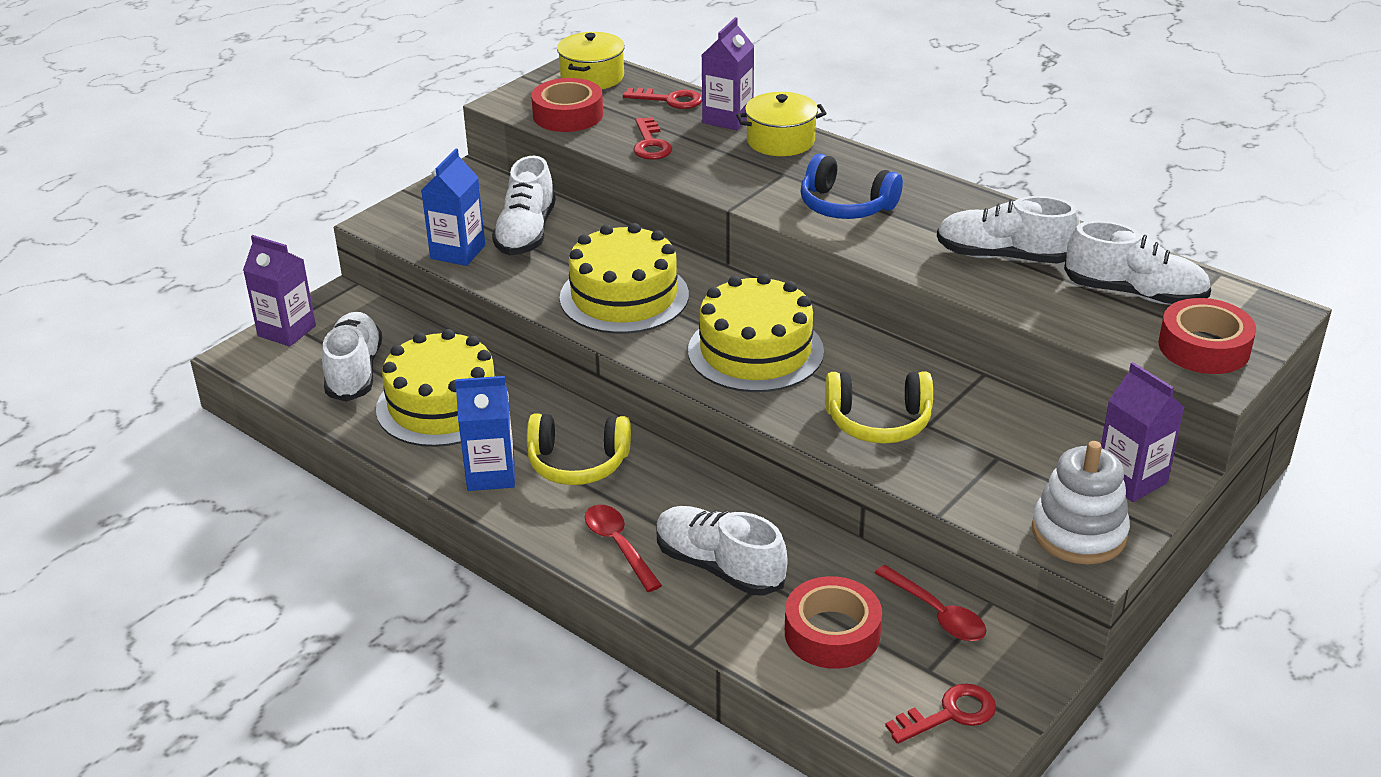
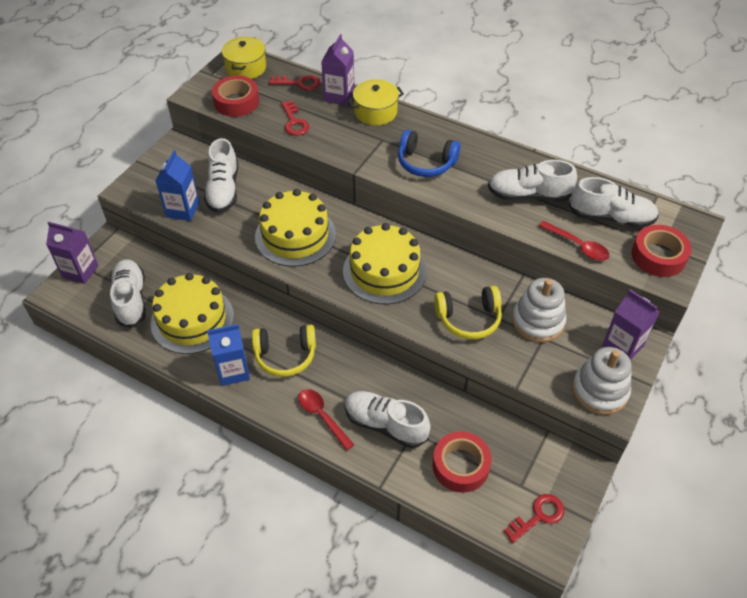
camera: 10 degrees left, 15 degrees up
(936, 613) = (518, 442): red spoon -> red spoon (578, 246)
(993, 435) = (538, 321): none -> white stacking toy

